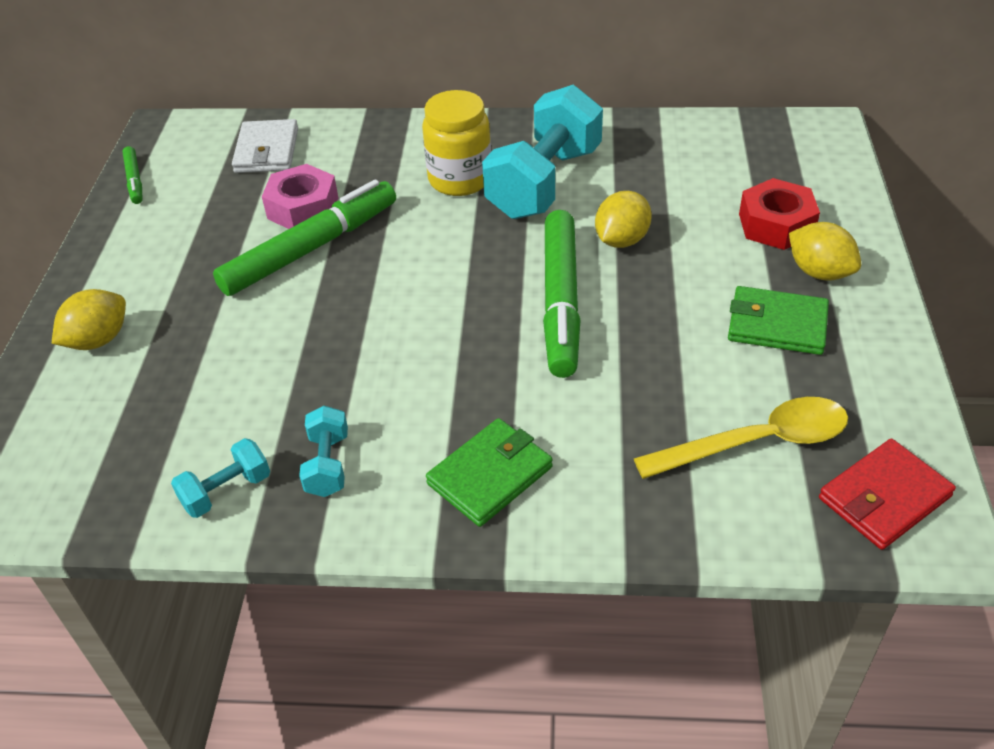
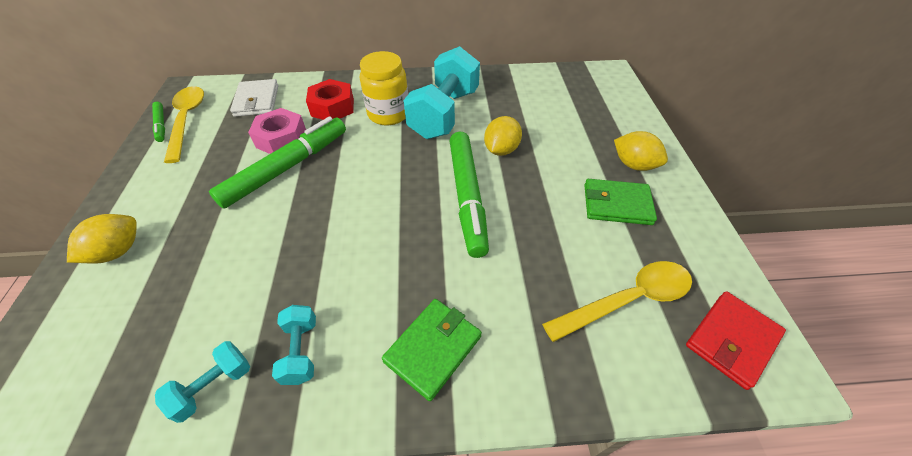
camera: 10 degrees left, 5 degrees up
(170, 175) = (187, 120): none -> yellow spoon
(776, 224) = (597, 134): red nut -> red nut (332, 107)

